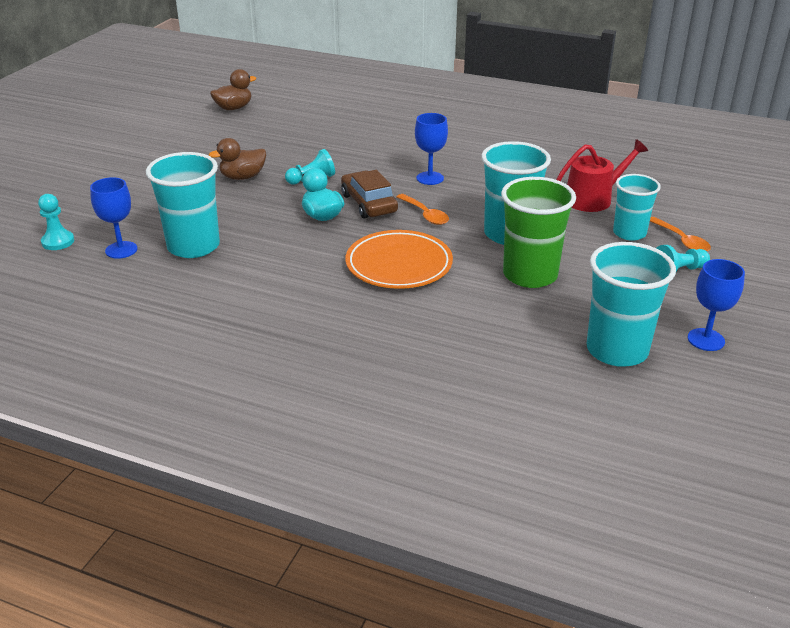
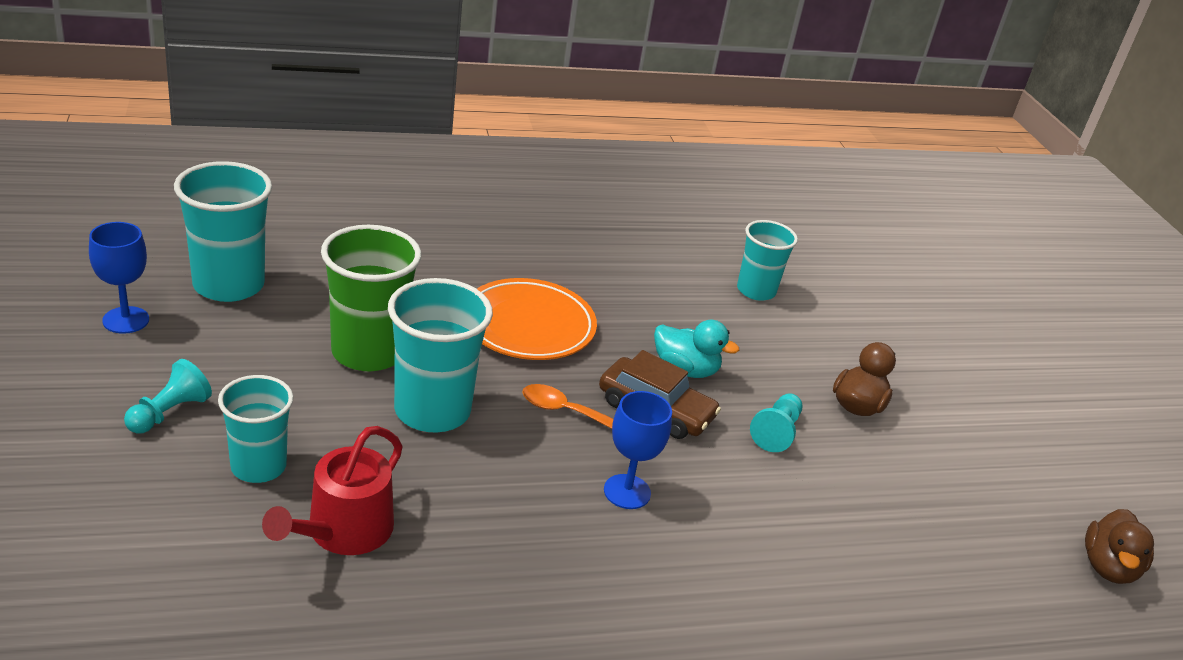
camera: 140 degrees right, 0 degrees up
(58, 242) = (876, 262): turquoise pawn -> none
(121, 250) = (811, 269): blue goblet -> none
(193, 246) = (756, 291): turquoise cup -> turquoise cup, size x0.65
(681, 241) = (170, 475): orange spoon -> none

